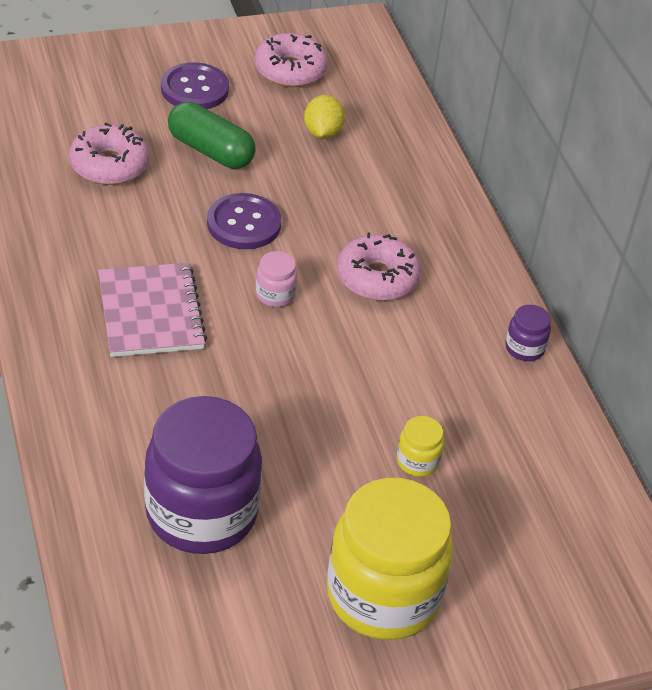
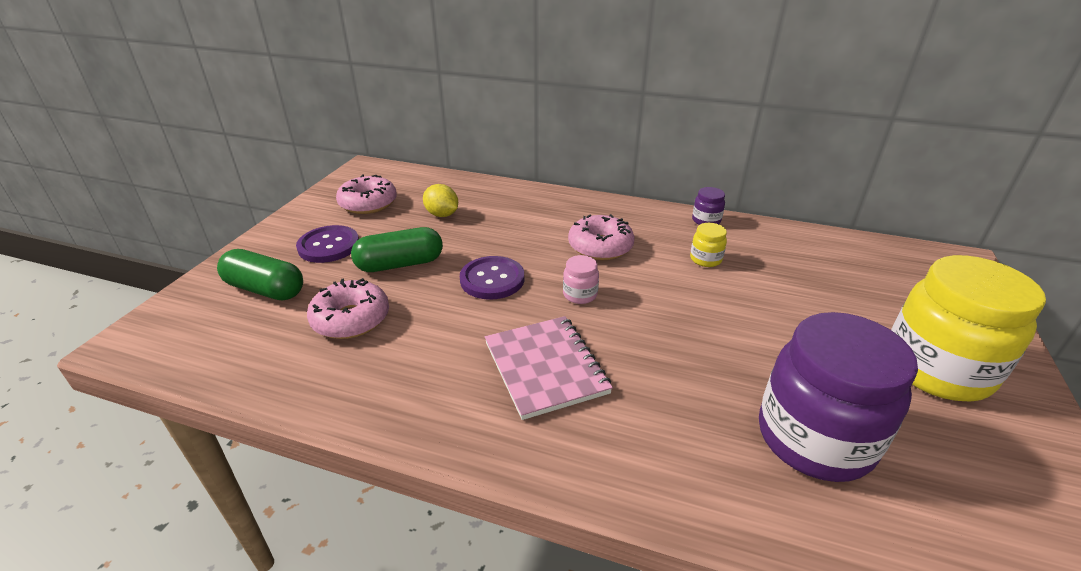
camera: 50 degrees left, 10 degrees down
(101, 92) = (265, 289): none -> green capsule
(151, 313) = (545, 367): pink notebook -> pink notebook turned 45 degrees clockwise
(417, 461) = (793, 298): yellow jar -> yellow jar (705, 259)

